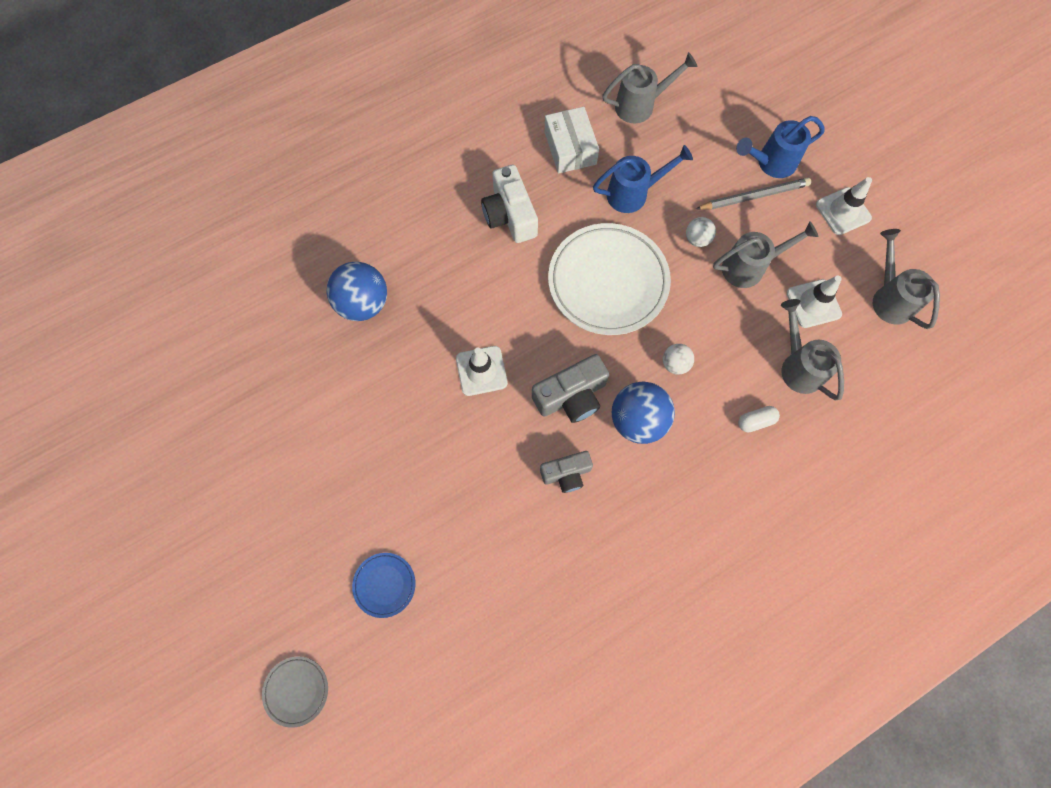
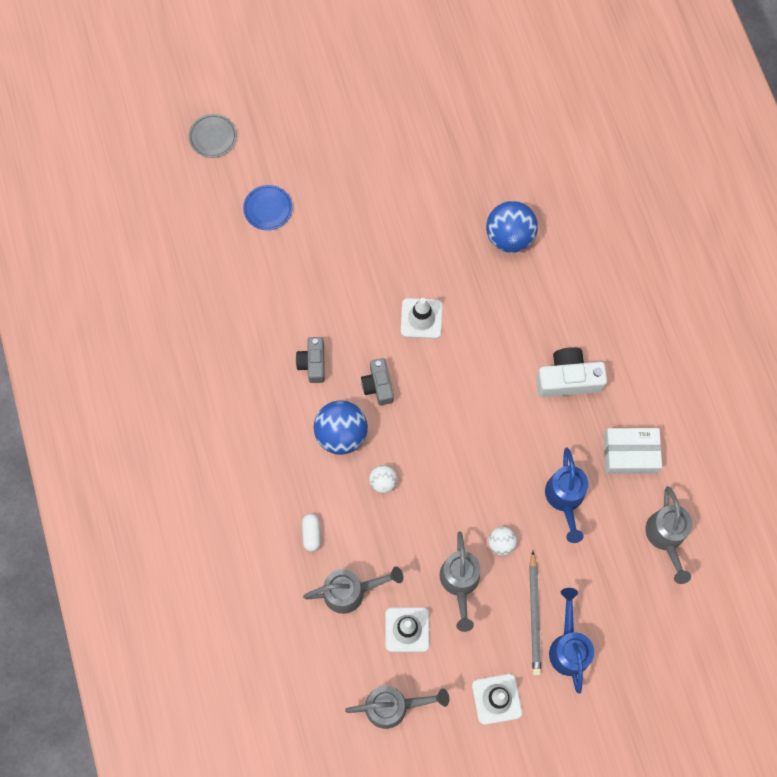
camera: 105 degrees right, 0 degrees up
(571, 396) = (378, 385): grey camera -> grey camera, size x0.65
(608, 282) = (477, 447): white plate -> none

